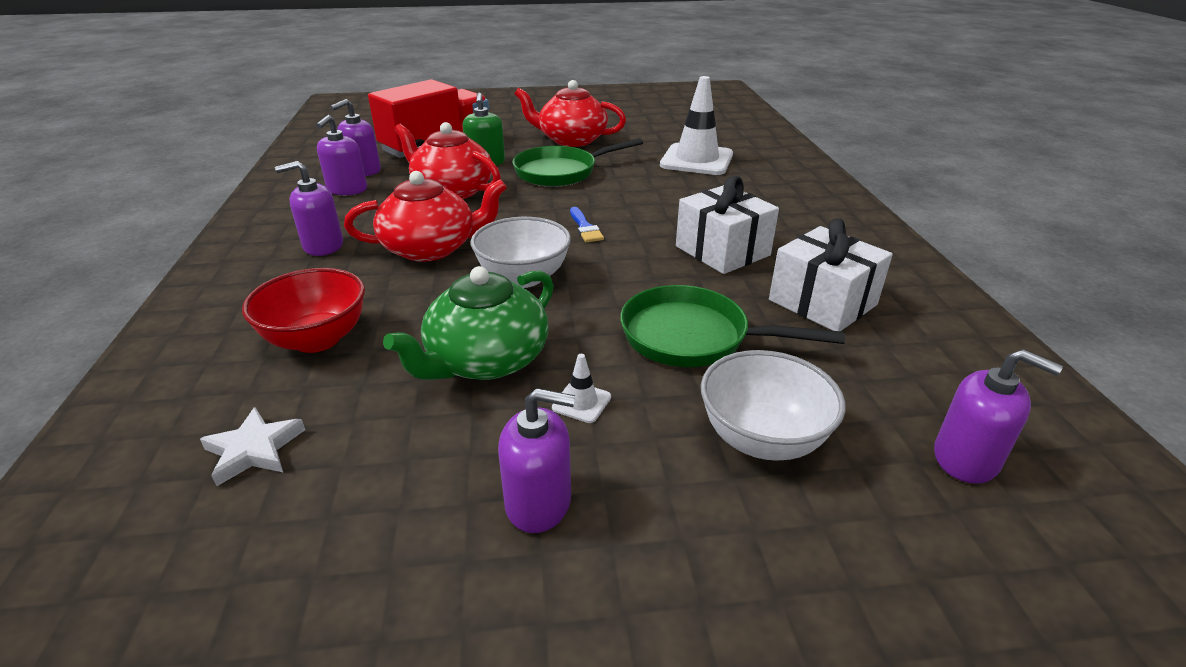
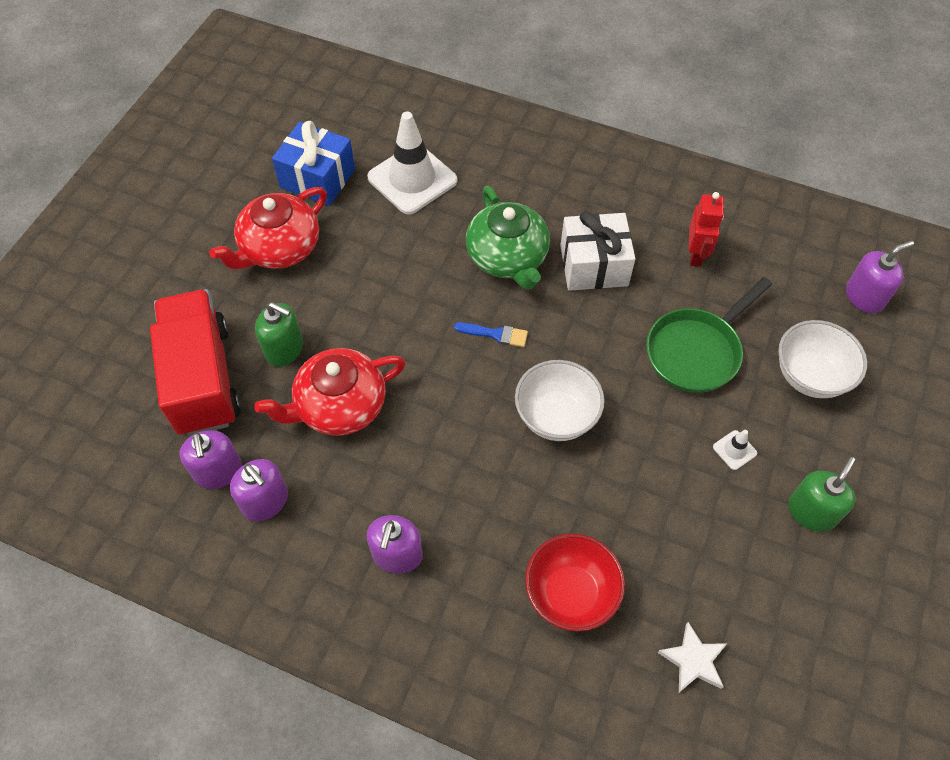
camera: 60 degrees left, 25 degrees up
(431, 248) = (460, 465): red teapot -> none
(486, 360) = (660, 487): green teapot -> green teapot (508, 258)
(538, 502) = (811, 511): purple soap dispenser -> green soap dispenser
(561, 172) = (360, 296): green pan -> none
(648, 134) = (317, 178): none -> blue gift
(822, 302) = (696, 254): white gift -> red robot

